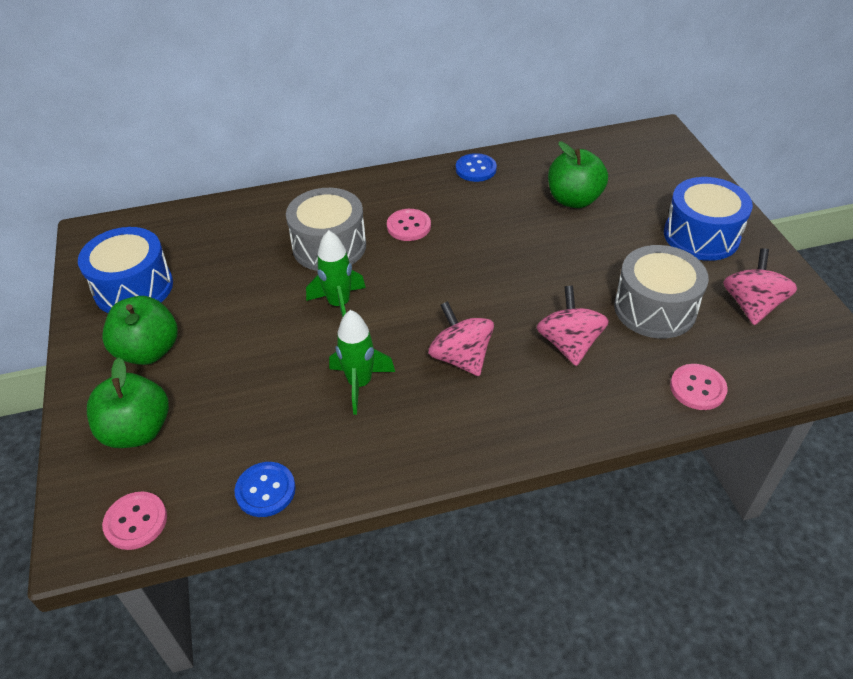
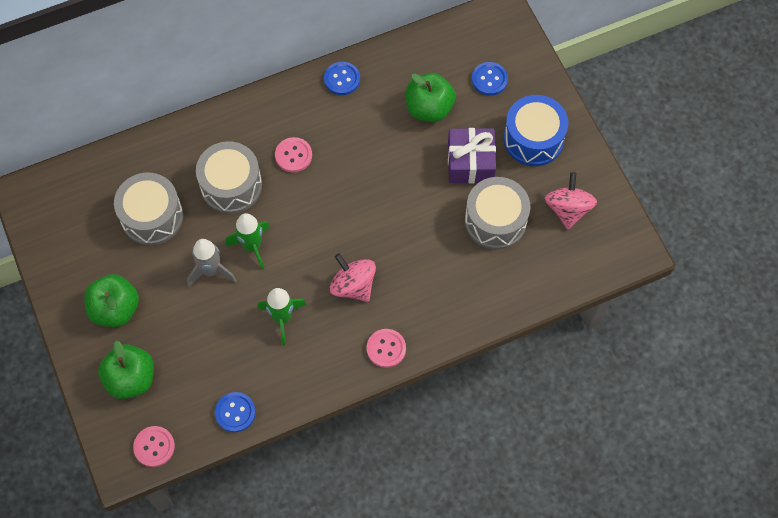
camera: 10 degrees left, 20 degrees up
(133, 288) = (82, 249): blue drum -> none
(227, 265) = (152, 216): none -> grey drum
(281, 324) = (211, 271): none -> grey rocket
(569, 344) = (432, 263): pink spinning top -> none
(622, 250) = (470, 162): none -> purple gift
(646, 182) = (489, 79): none -> blue button
(697, 388) = (524, 291): pink button -> pink button (386, 348)

